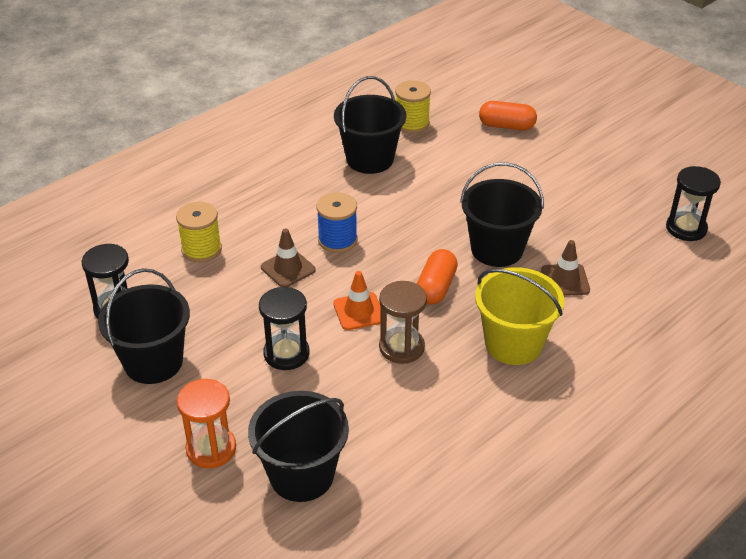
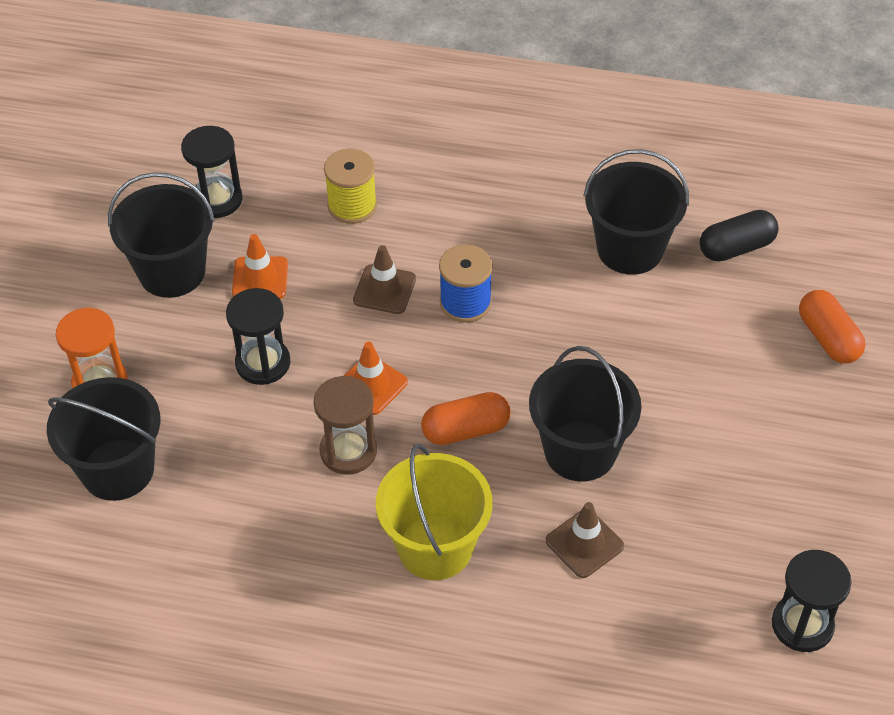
camera: 55 degrees right, 10 degrees up
(212, 321) = (260, 278): none -> orange traffic cone
(412, 124) = (736, 248): yellow spool -> black capsule

